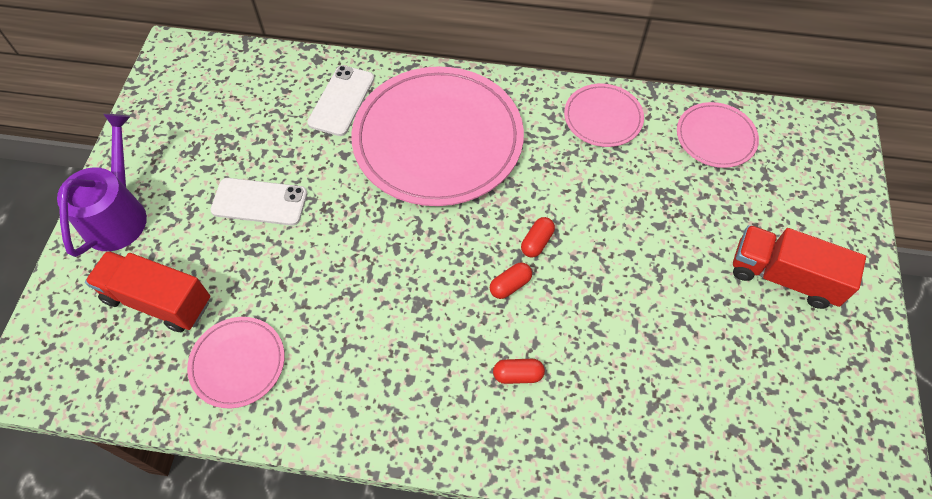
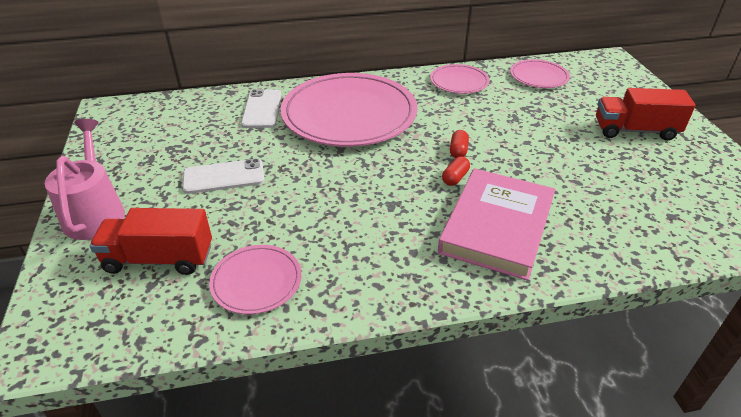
camera: 20 degrees left, 20 degrees down
(118, 215) = (95, 212): purple watering can -> pink watering can
(518, 375) = (496, 226): red capsule -> pink book

